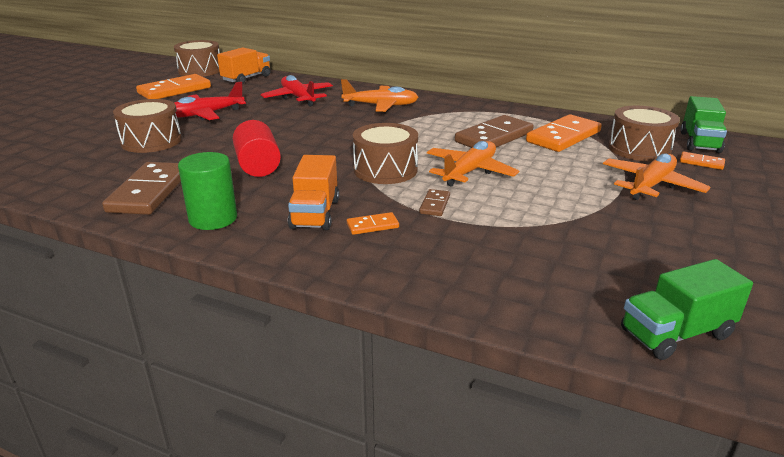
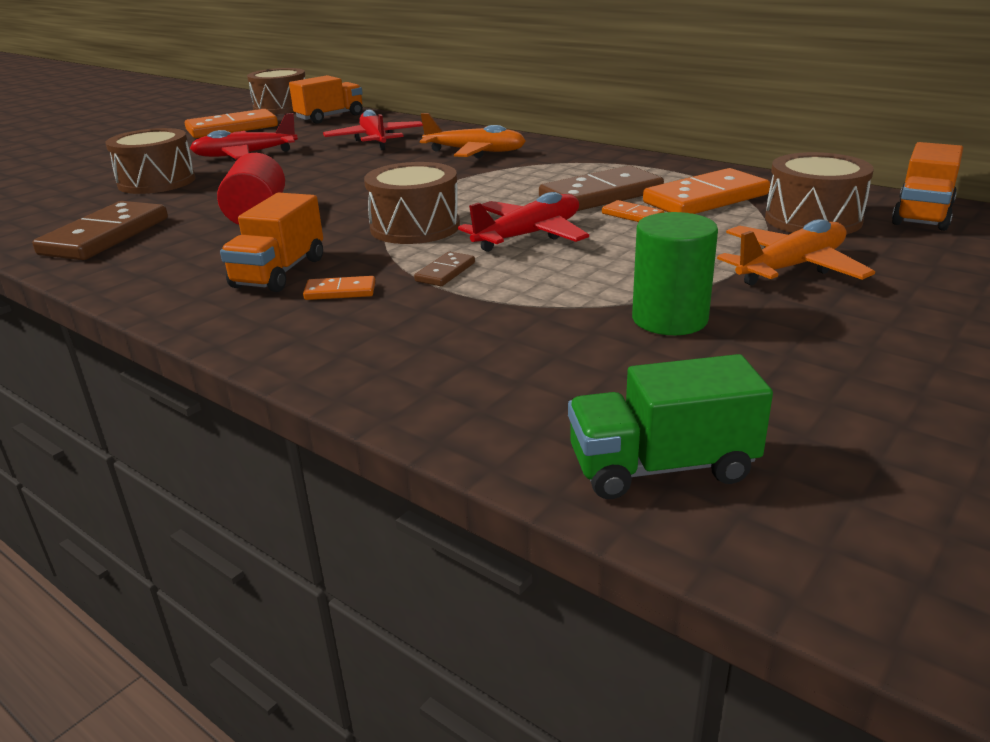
camera: 15 degrees right, 0 degrees up
(213, 218) = (152, 270): green cylinder -> green cylinder (669, 319)
(470, 172) = (529, 235): orange plane -> red plane
(699, 142) = (922, 215): green truck -> orange truck
(701, 162) = (902, 242): orange domino -> orange domino (632, 215)

